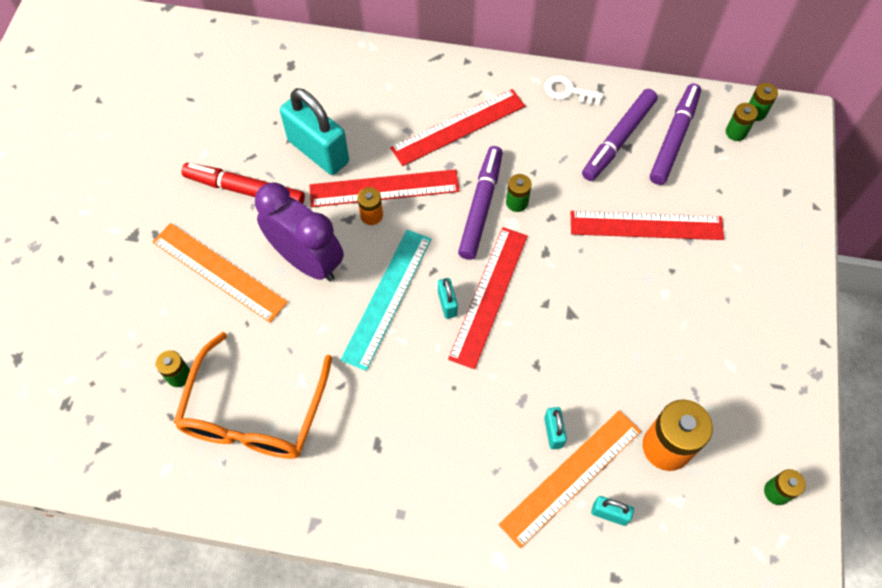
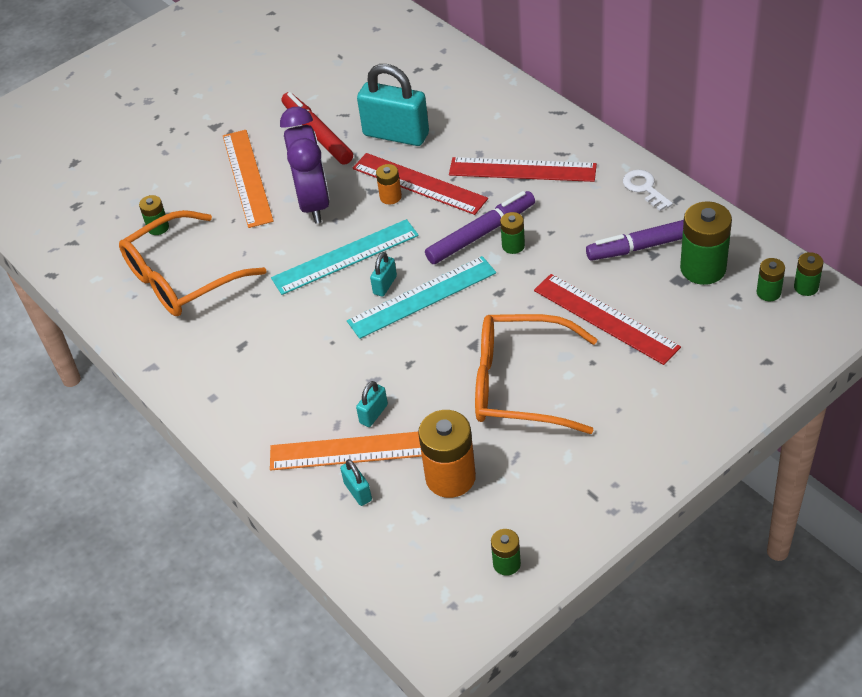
camera: 45 degrees right, 15 degrees down
(318, 151) = (396, 134): turquoise padlock -> turquoise padlock turned 60 degrees counterclockwise
(489, 296) = (422, 297): red ruler -> turquoise ruler
(639, 326) = (520, 384): none -> orange glasses
(674, 138) = (703, 268): purple marker -> green battery

